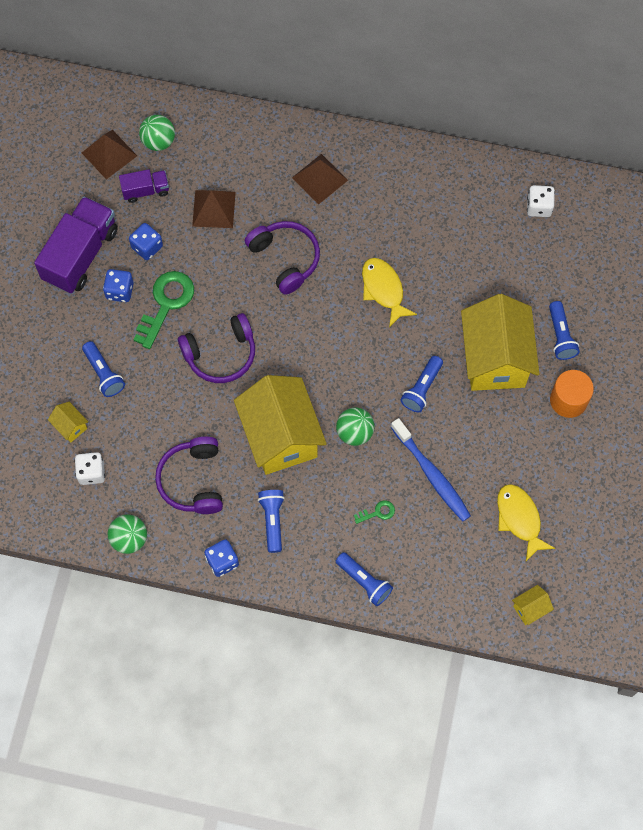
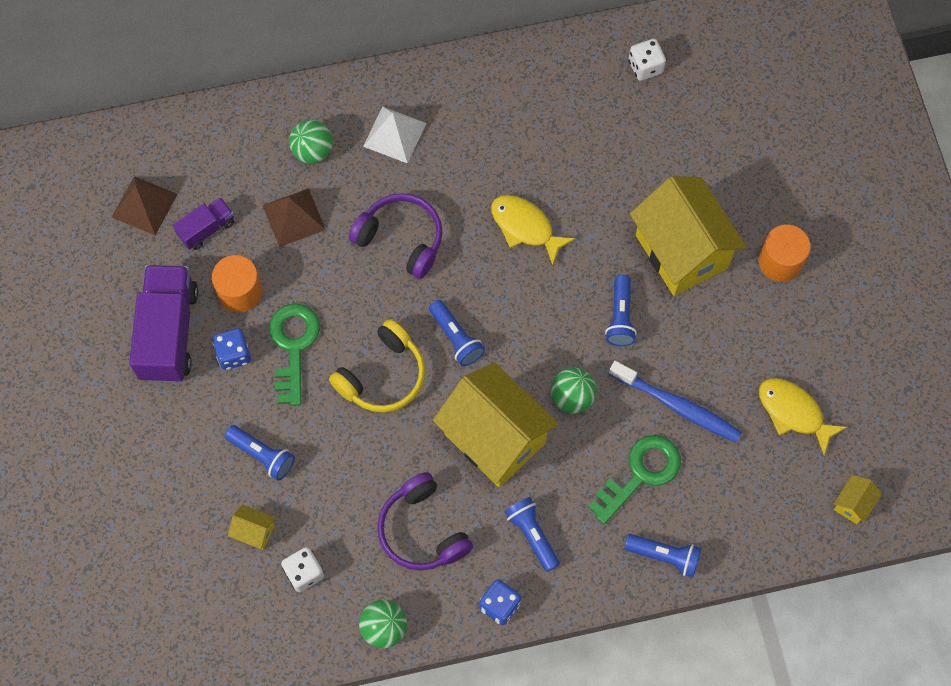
camera: 25 degrees left, 0 degrees up
(147, 247) = (240, 292): blue dice -> orange cylinder
(158, 141) = (194, 168): green ball -> green ball (312, 151)
(221, 354) = (383, 376): purple headphones -> yellow headphones
(319, 179) = (394, 134): brown pyramid -> white pyramid
(378, 512) = (641, 473): green key -> green key, size x2.19
(560, 336) = (737, 196): blue flashlight -> blue flashlight (456, 338)

